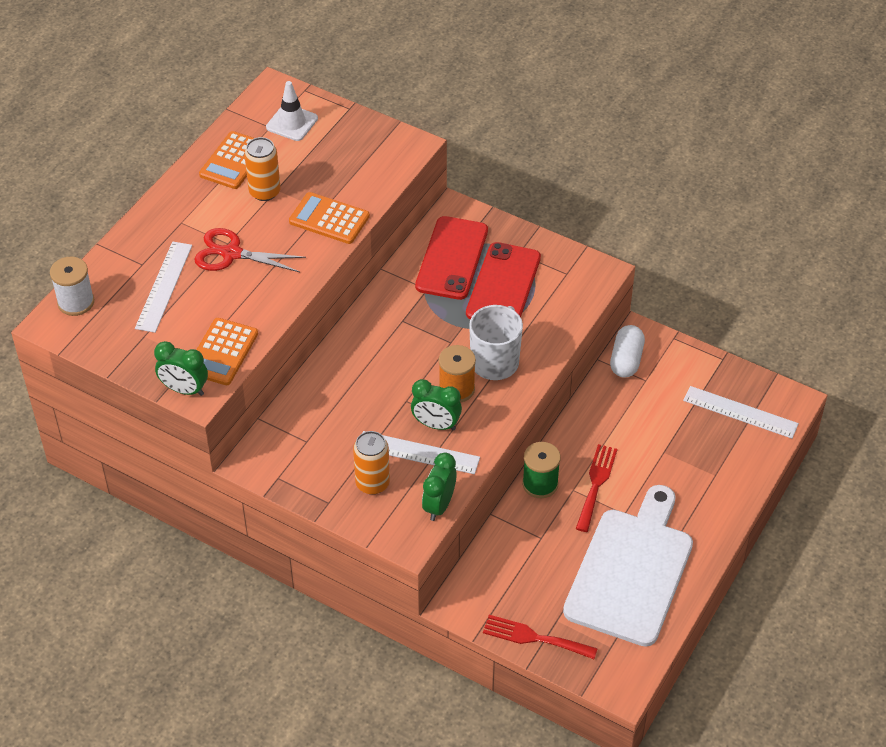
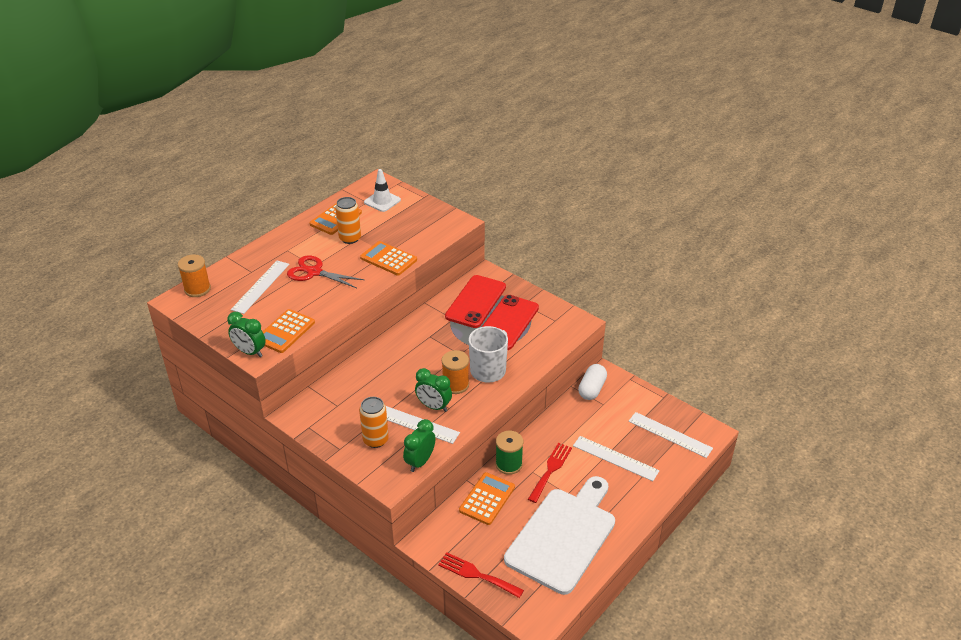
camera: 10 degrees right, 10 degrees down
(76, 302) = (197, 289): white spool -> orange spool
(523, 536) = (487, 499): none -> orange calculator
(676, 455) = (615, 458): none -> white ruler

